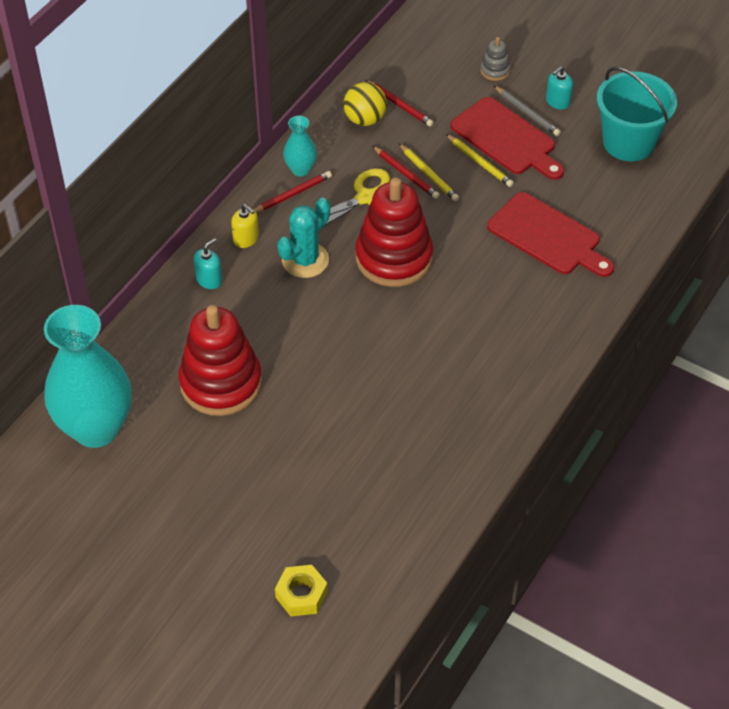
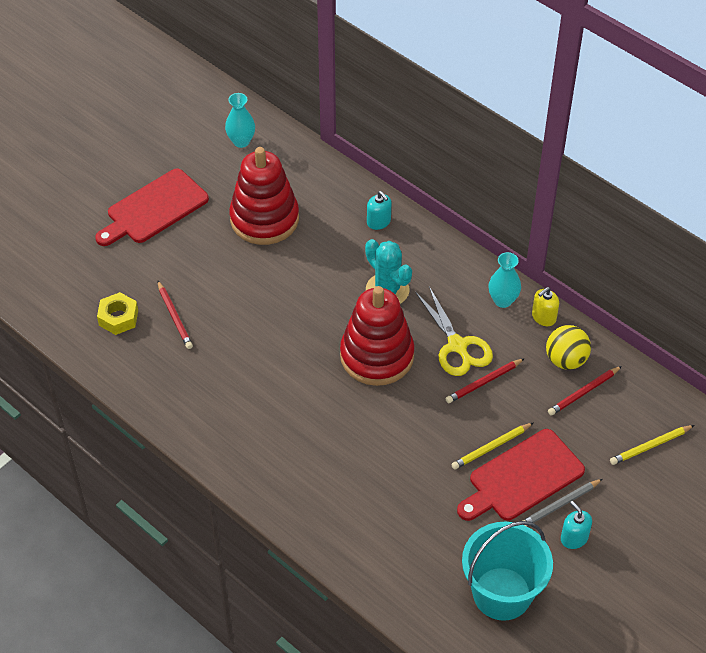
camera: 100 degrees right, 0 degrees up
(96, 428) = (241, 141): turquoise vase -> turquoise vase, size x0.45
(246, 239) = (421, 251): yellow soap dispenser -> yellow soap dispenser (543, 317)
(292, 194) = (471, 290): red pencil -> red pencil (174, 317)
(301, 594) = (50, 247): yellow nut -> yellow nut (118, 318)
(429, 174) = (480, 401): yellow pencil -> yellow pencil (650, 446)
(495, 70) = (629, 487): grey stacking toy -> none
(548, 236) = (379, 487): red cutting board -> red cutting board (154, 209)

